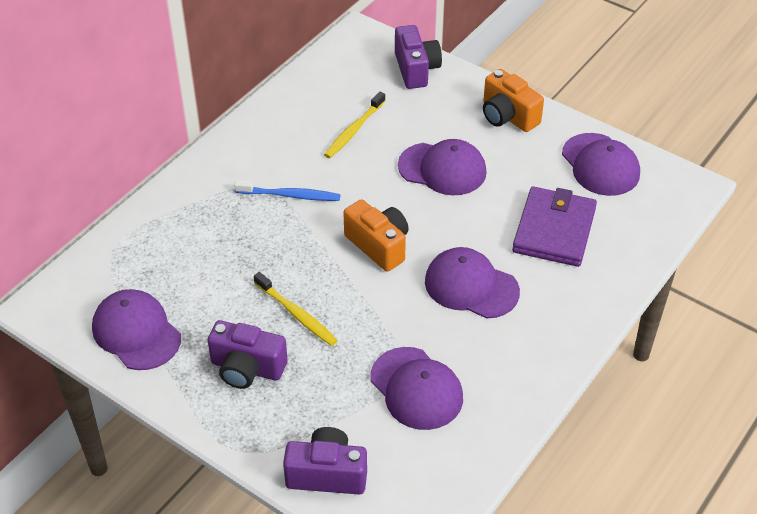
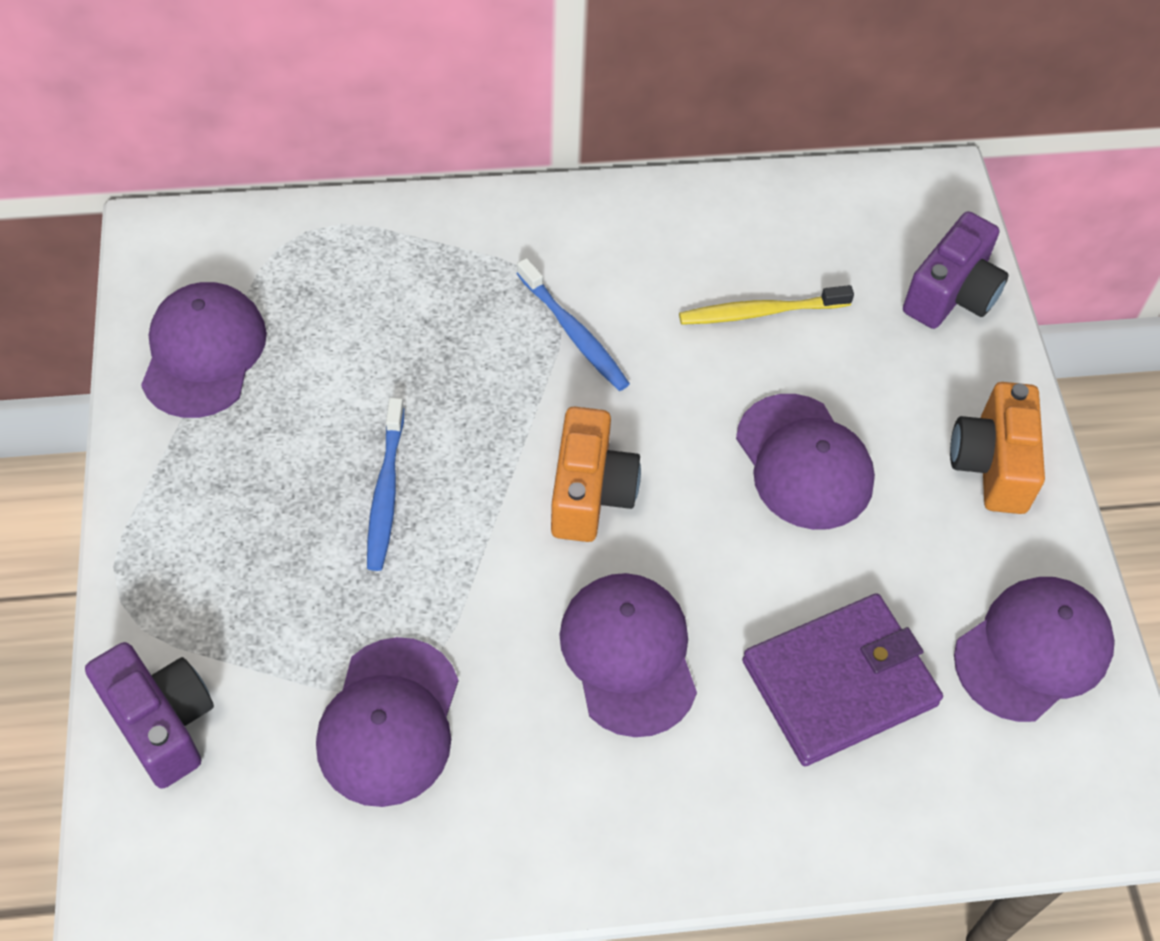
camera: 45 degrees right, 10 degrees up
(247, 368) = (251, 506): purple camera -> none
(296, 314) = (386, 492): yellow toothbrush -> blue toothbrush
(600, 165) = (1033, 650): purple cap -> purple cap turned 150 degrees counterclockwise

